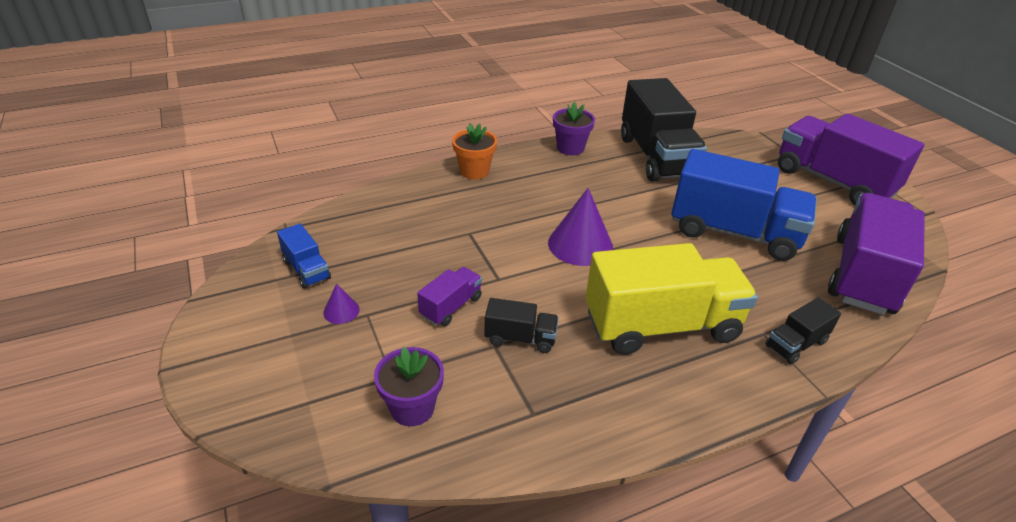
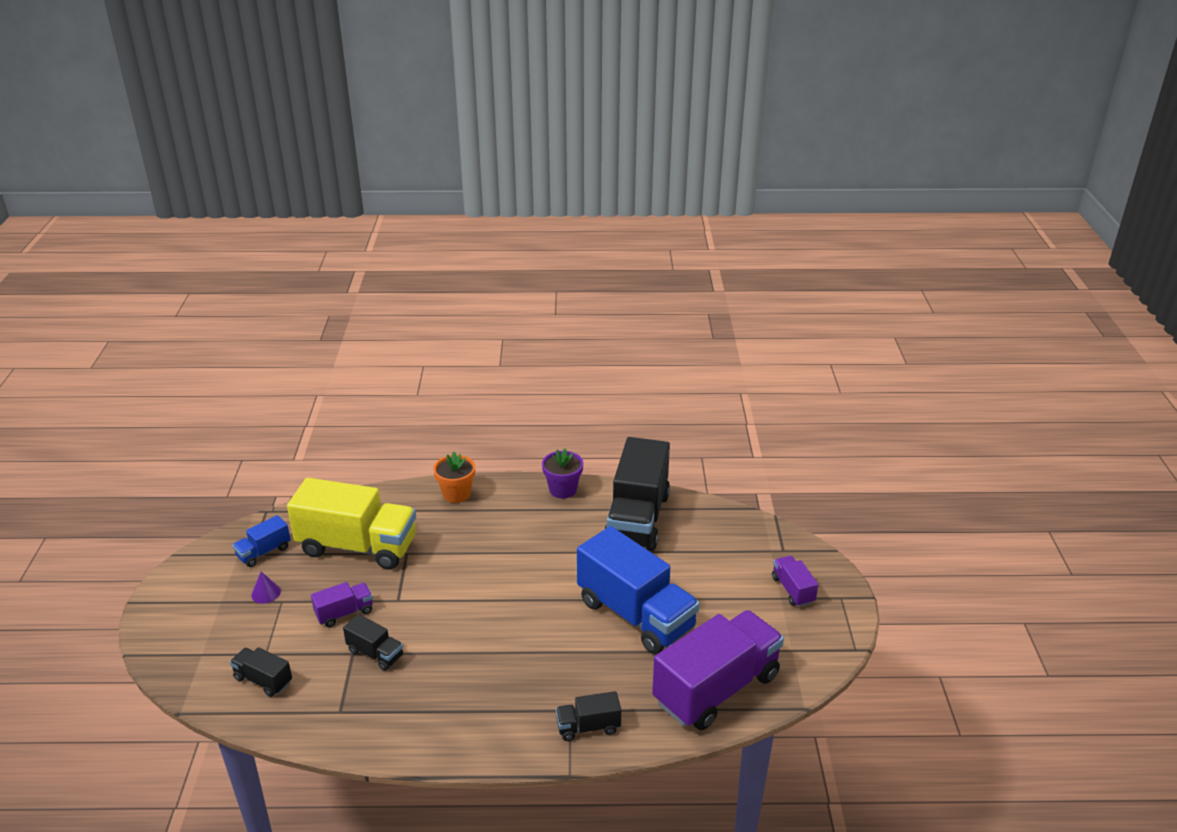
camera: 25 degrees right, 5 degrees down
(306, 270) = (264, 552): blue truck -> blue truck turned 60 degrees clockwise
(412, 408) = (263, 680): purple flower pot -> black truck
(580, 244) = (488, 588): purple cone -> none
(661, 326) = (491, 677): yellow truck -> yellow truck (358, 547)
(833, 181) = (792, 590): purple truck -> purple truck, size x0.45

